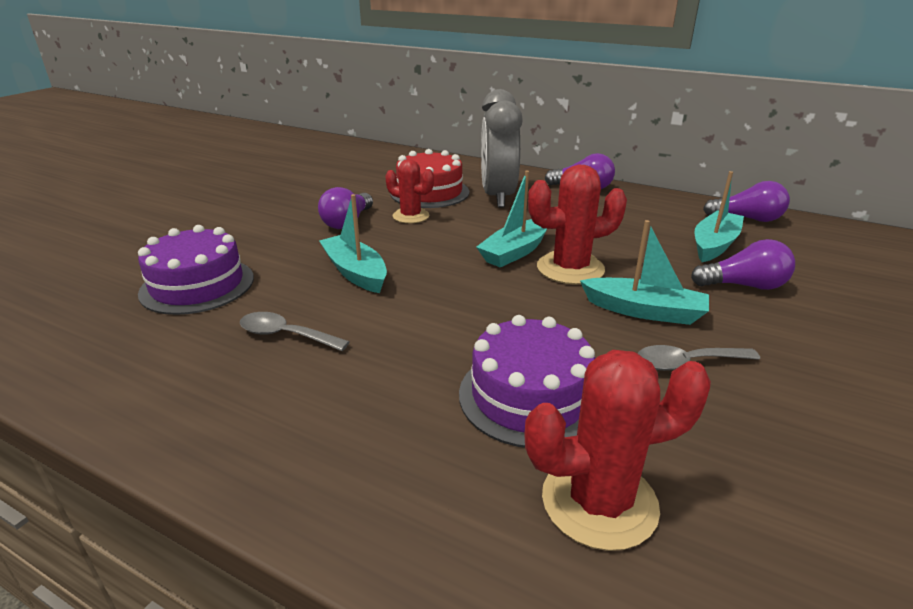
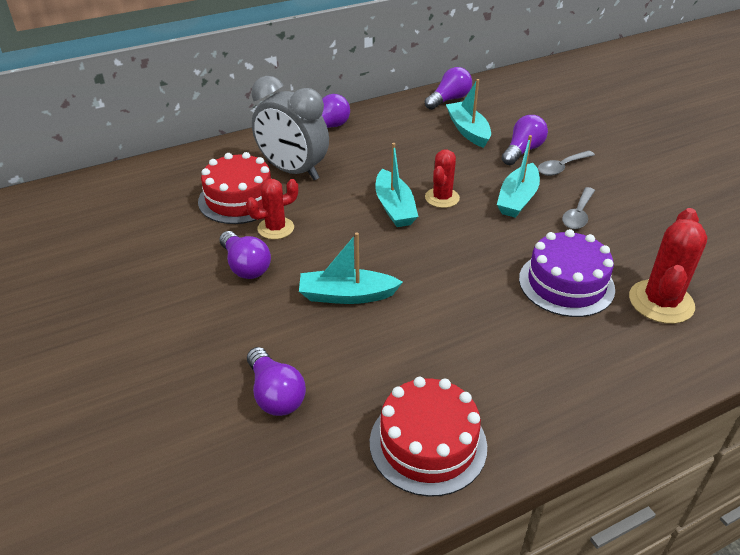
camera: 55 degrees left, 10 degrees up
(171, 383) = (428, 444): none -> red cake
(197, 285) = (275, 394): purple cake -> purple light bulb
(286, 335) = (411, 363): grey spoon -> grey spoon (561, 167)
(570, 268) = (442, 198): red cactus -> red cactus, size x0.65
(644, 311) = (517, 199): turquoise boat -> turquoise boat turned 150 degrees clockwise

